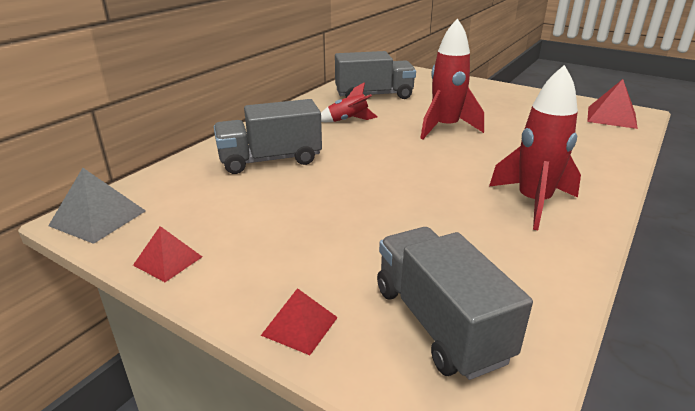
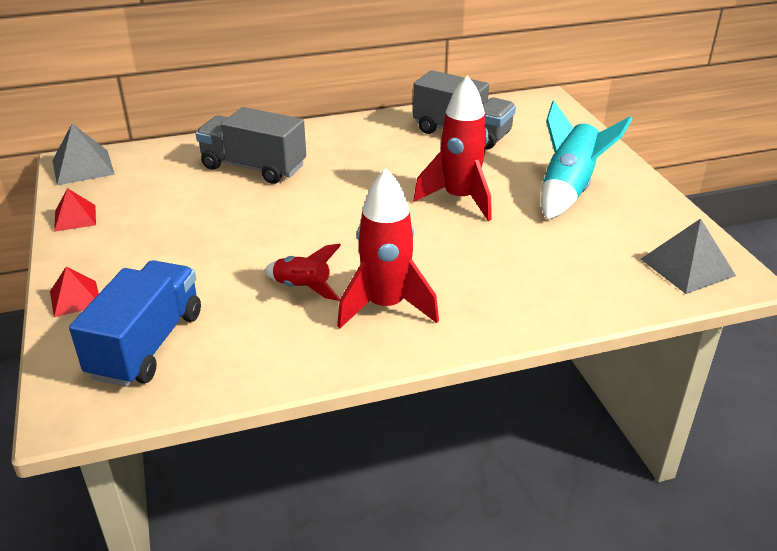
camera: 40 degrees right, 5 degrees up
(348, 120) = (383, 153): red rocket -> red rocket (302, 288)
(439, 323) = (147, 345): grey truck -> blue truck
(489, 103) = (569, 190): none -> turquoise rocket
(611, 117) = (687, 267): red pyramid -> grey pyramid

